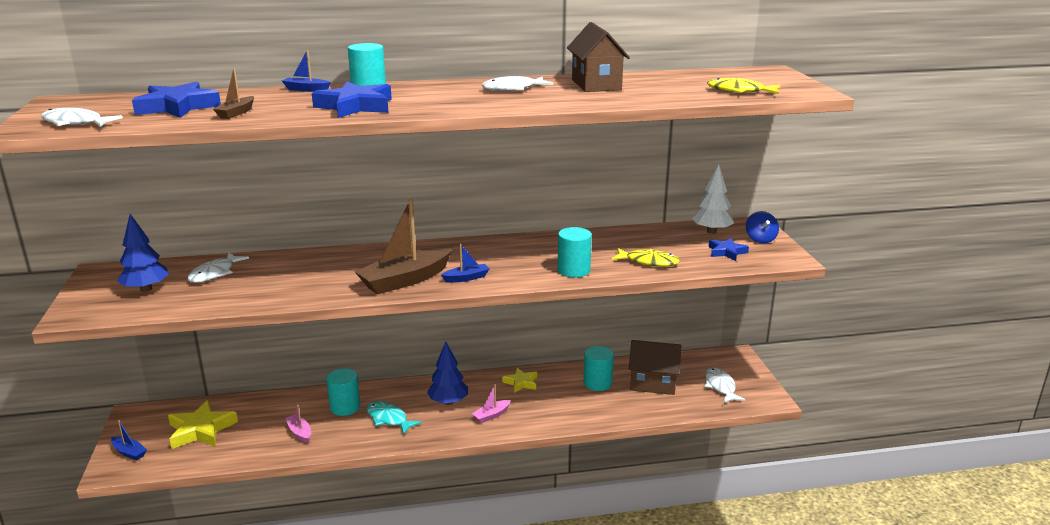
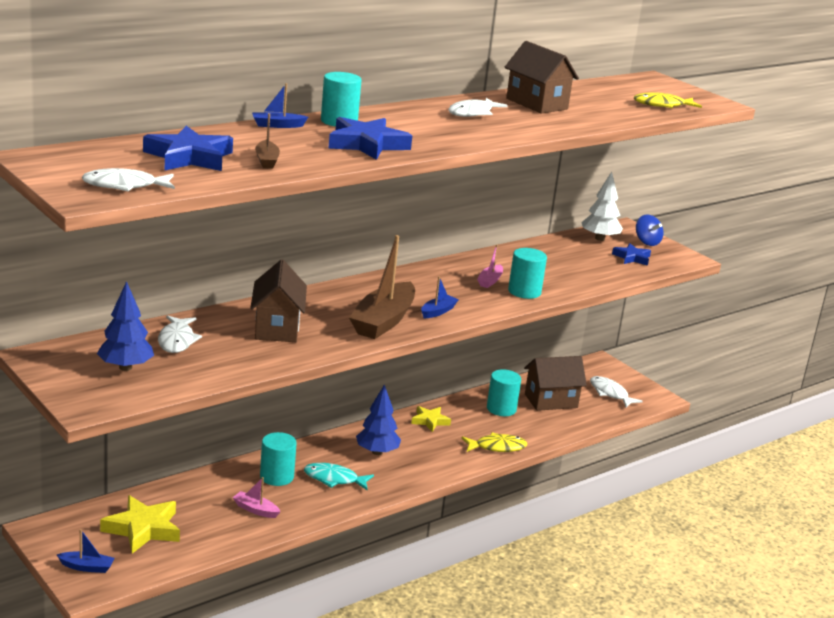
camera: 30 degrees left, 0 degrees up
(307, 274) = (277, 328): none -> brown house
(491, 415) = (431, 457): pink boat -> pink boat (490, 281)
(648, 262) = (578, 275): yellow fish -> yellow fish (497, 447)

